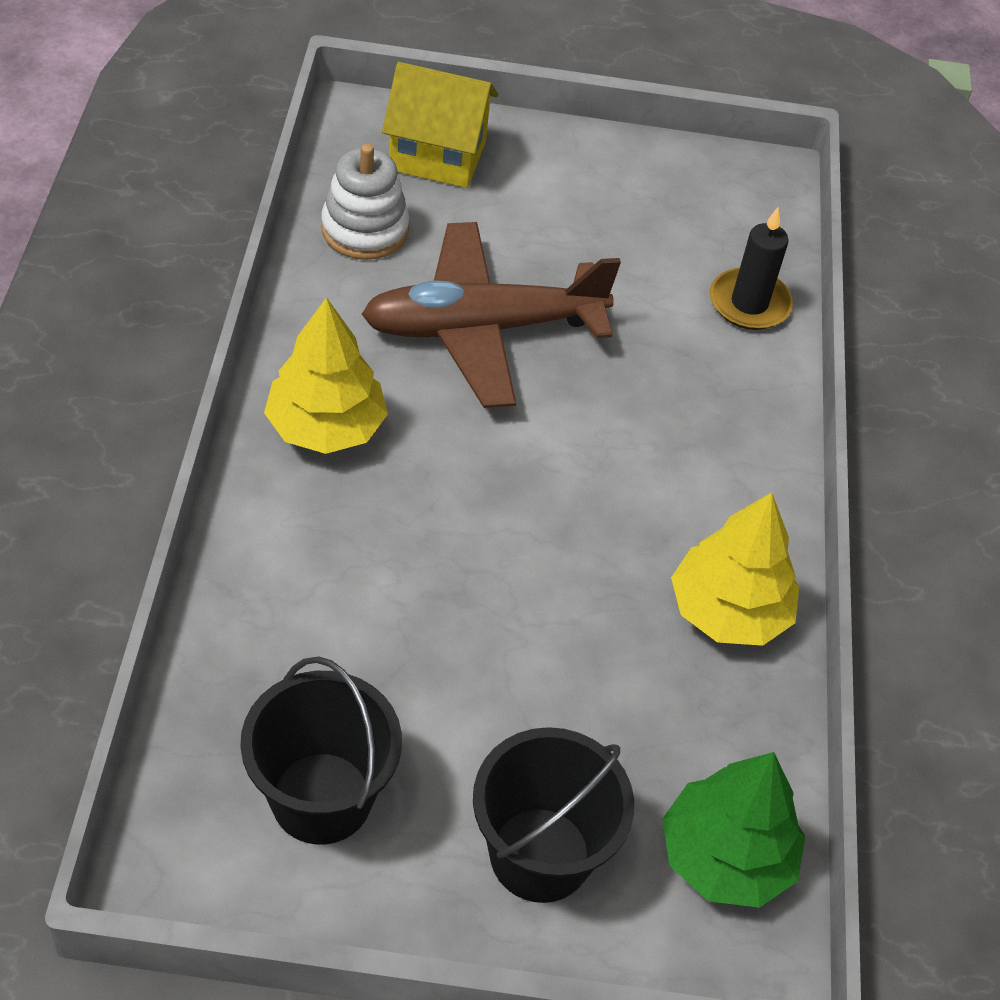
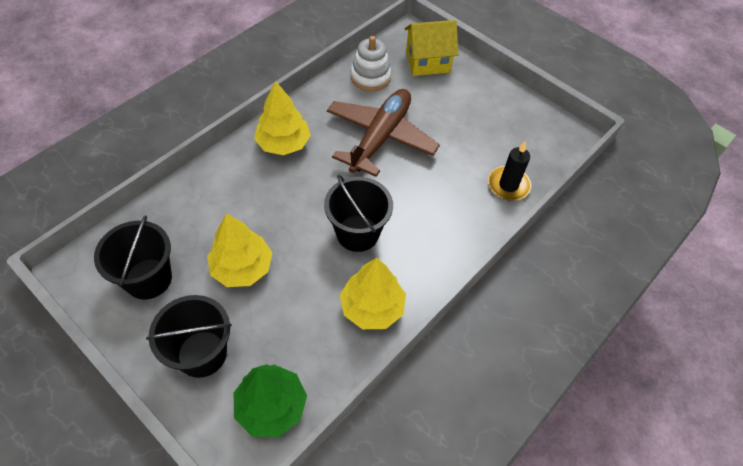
camera: 40 degrees right, 5 degrees up
(437, 156) = (427, 62): yellow house -> yellow house turned 60 degrees counterclockwise
(466, 677) = (242, 267): none -> yellow tree
(482, 329) = (380, 137): brown plane -> brown plane turned 90 degrees clockwise
(597, 509) = (357, 233): none -> black bucket

